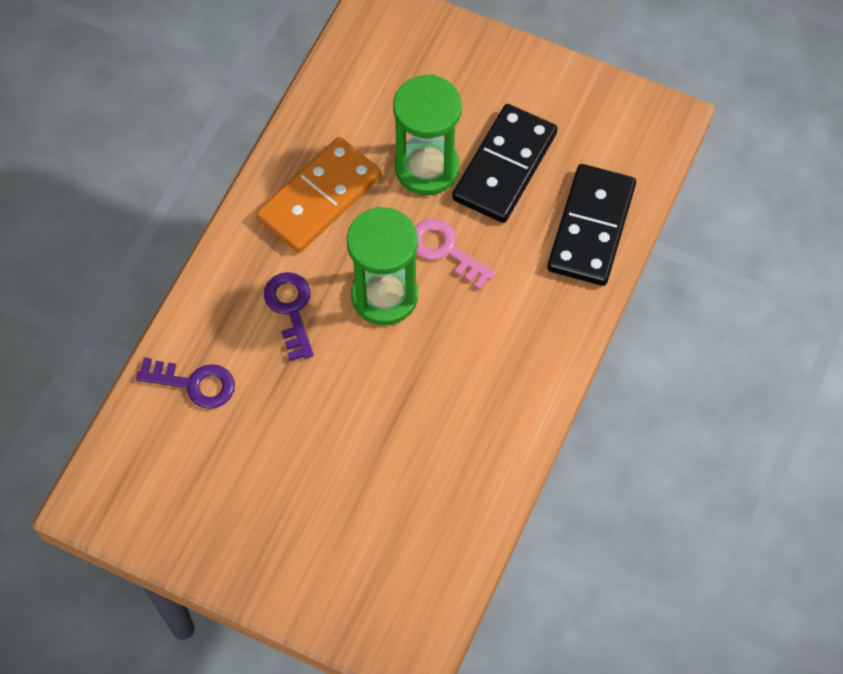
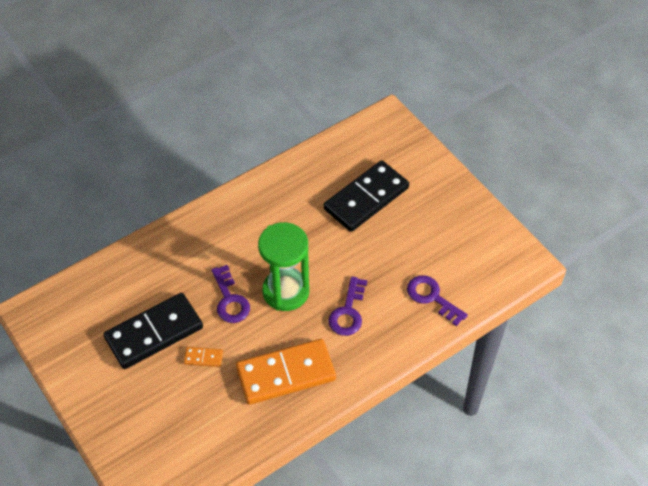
camera: 150 degrees left, 10 degrees down
(427, 168) = (203, 357): green hourglass -> orange domino
(445, 250) = (230, 300): pink key -> purple key
(591, 227) = (134, 269): black domino -> black domino (366, 198)

